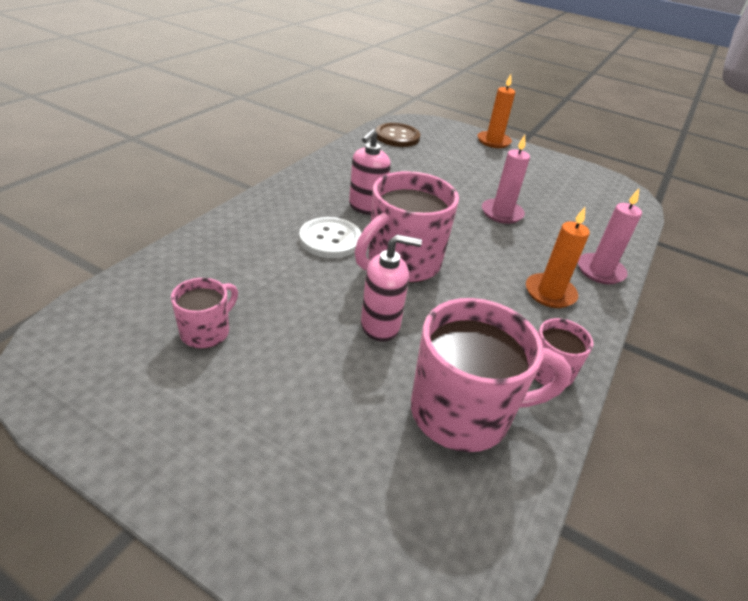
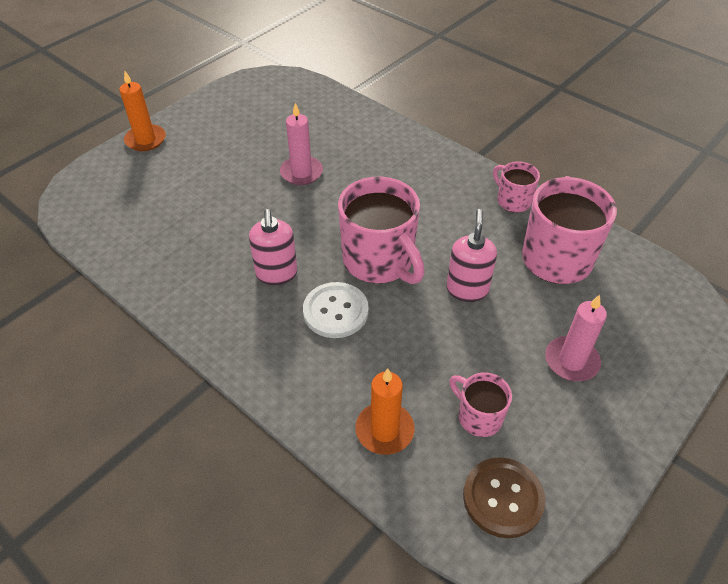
camera: 75 degrees left, 10 degrees up
(366, 207) = (276, 274): pink soap dispenser -> pink soap dispenser turned 45 degrees clockwise
(397, 137) = (109, 221): brown button -> brown button (503, 498)
(550, 293) = (425, 175): orange candle -> orange candle (384, 430)
(600, 271) = (396, 137): pink candle -> pink candle (571, 361)

